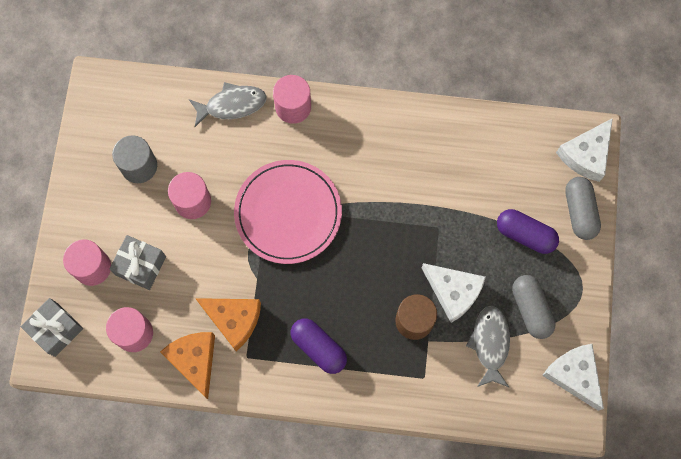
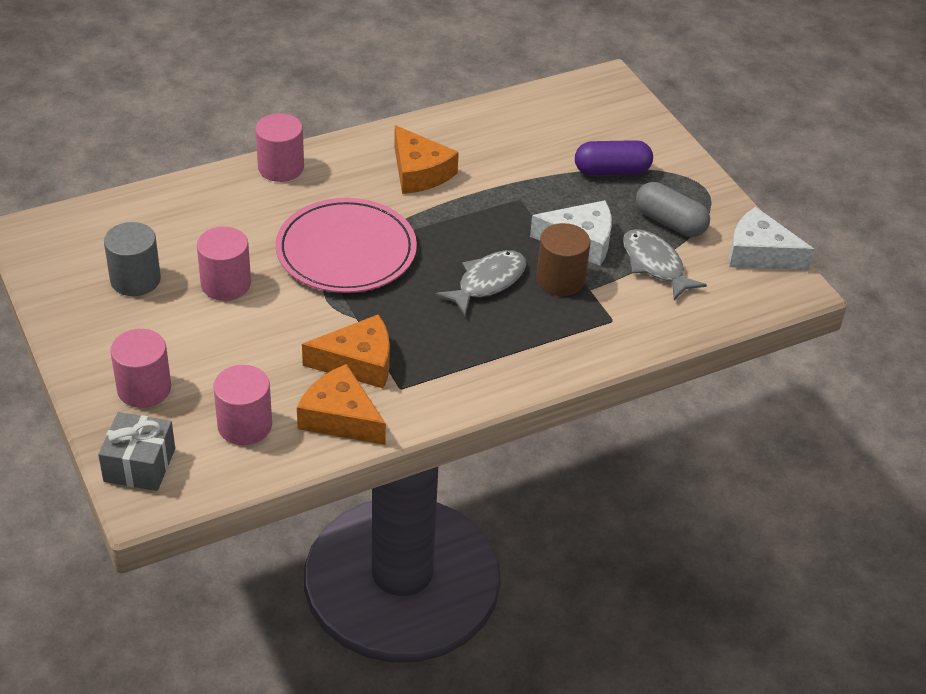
camera: 35 degrees left, 30 degrees down
(141, 266) = (205, 363): grey gift -> none
(232, 105) = (209, 191): grey fish -> grey fish (487, 282)
(319, 348) = (476, 345): purple capsule -> none
(385, 162) = (419, 172): none -> orange cheese
(579, 212) = (648, 135): grey capsule -> none
(586, 155) = (615, 94): white cheese -> none

